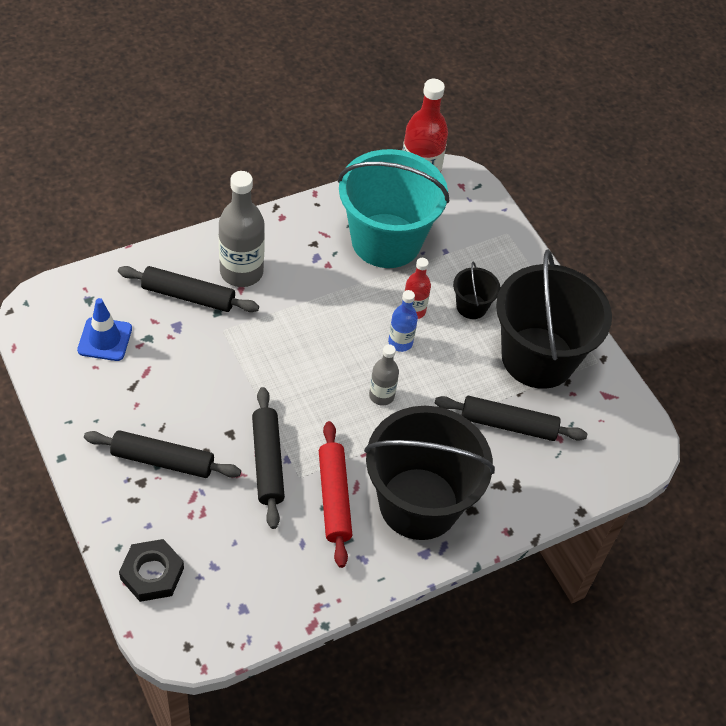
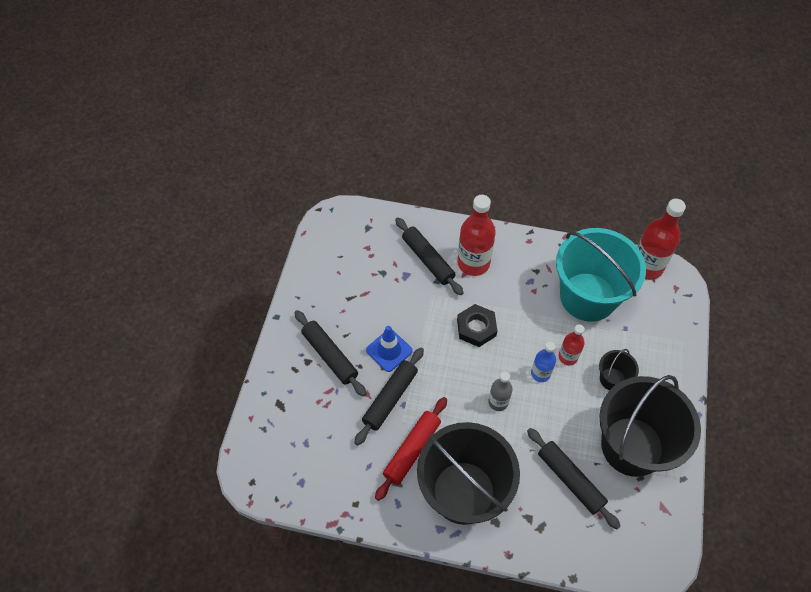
camera: 45 degrees right, 5 degrees up
(105, 339) = (357, 258): blue traffic cone -> blue traffic cone (389, 350)
(152, 573) = (268, 422): black nut -> black nut (476, 328)
(241, 272) = (473, 263): grey bottle -> red bottle

